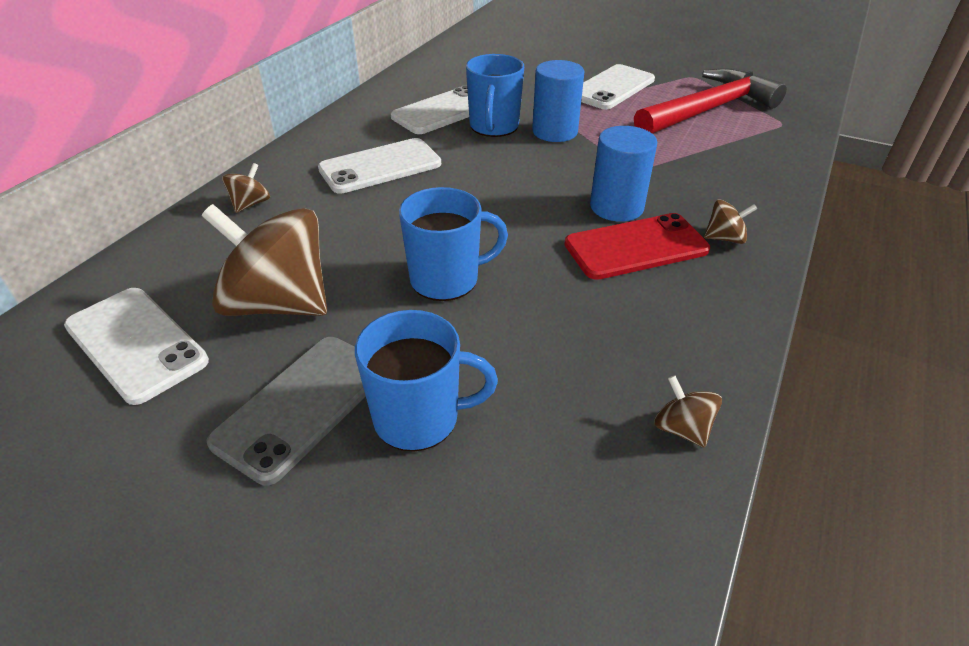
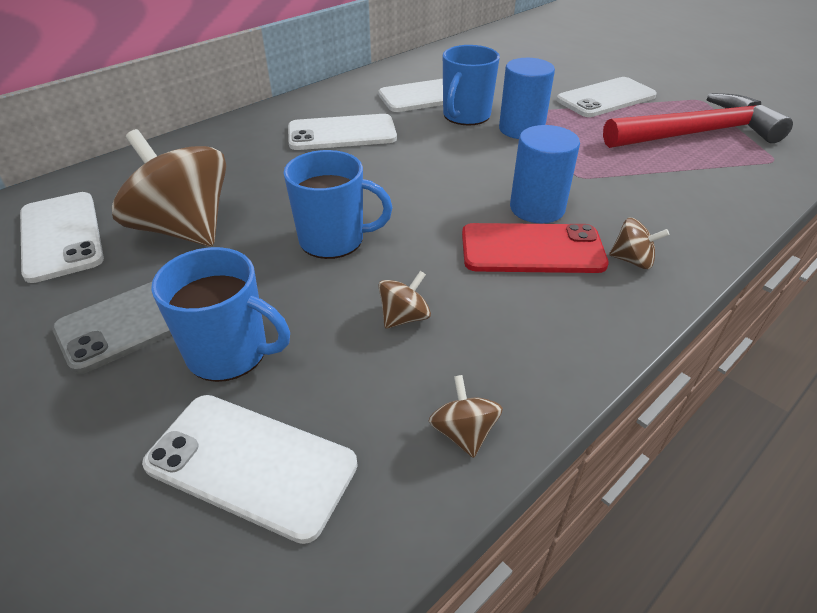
camera: 20 degrees right, 0 degrees up
(250, 204) = (217, 145): brown spinning top -> brown spinning top (404, 317)
(514, 516) = (251, 464): none -> white phone

